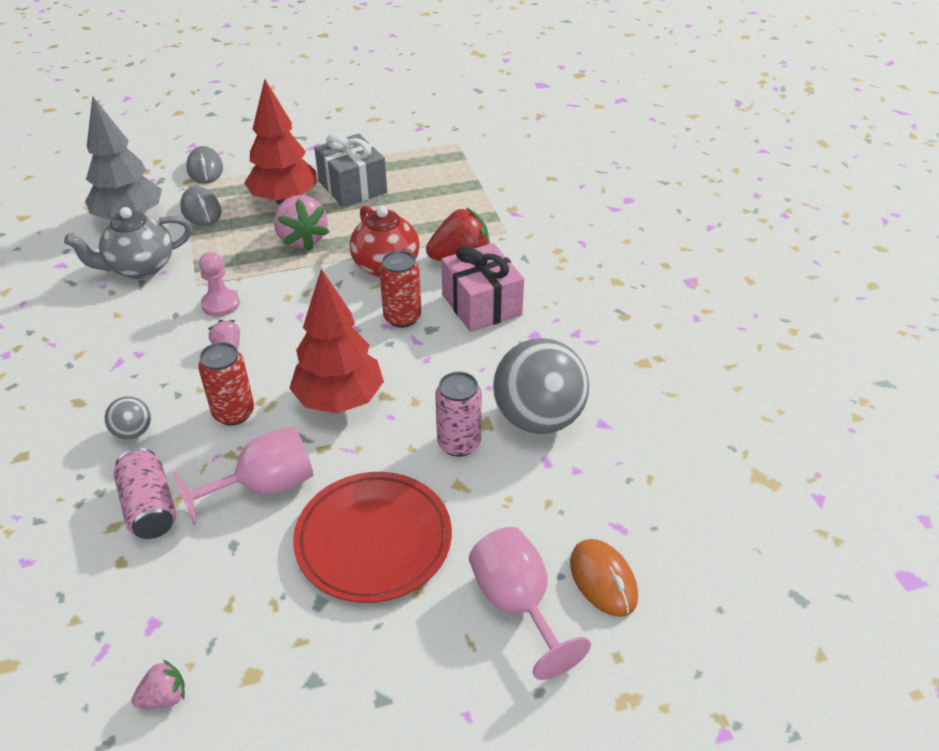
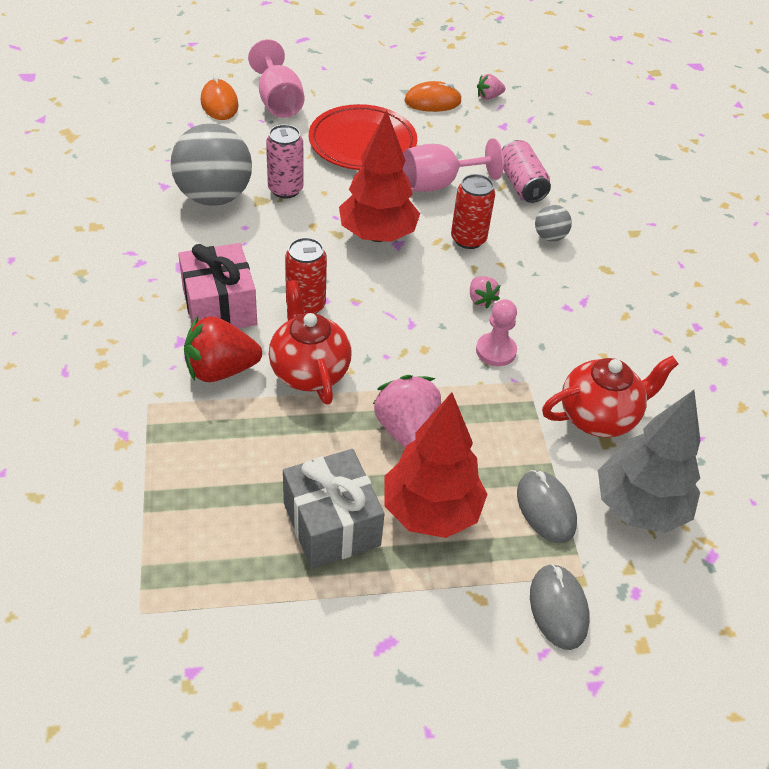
camera: 175 degrees left, 5 degrees up
(140, 268) = (599, 417): grey teapot -> red teapot
(266, 661) = (432, 101): none -> orange mouse

